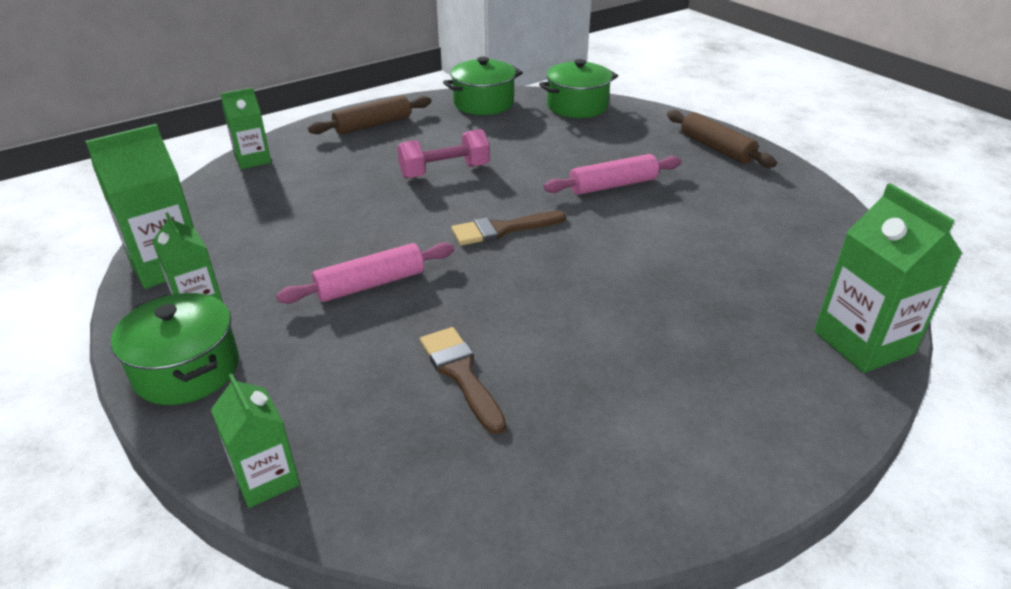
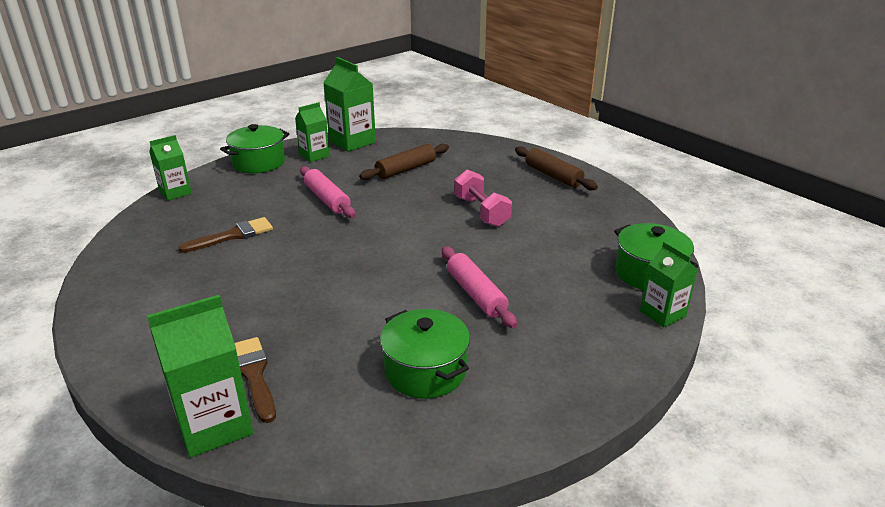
camera: 85 degrees right, 5 degrees down
(253, 159) = (480, 143): green carton -> green carton (662, 314)
(483, 103) = (624, 220): green pot -> green pot (425, 371)
(502, 229) = (394, 241): brown brush -> brown brush (253, 374)
(716, 148) = (583, 369): brown rolling pin -> brown rolling pin (406, 169)

